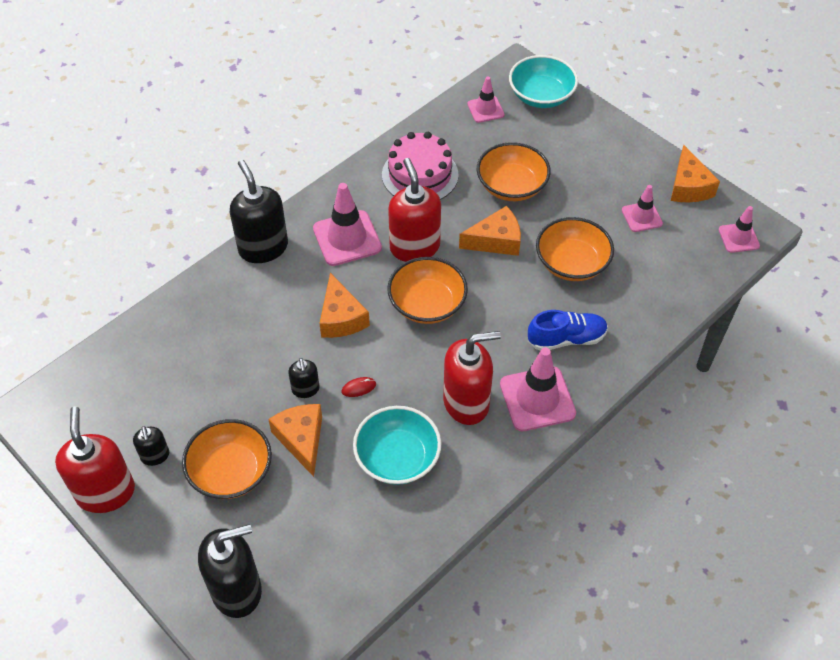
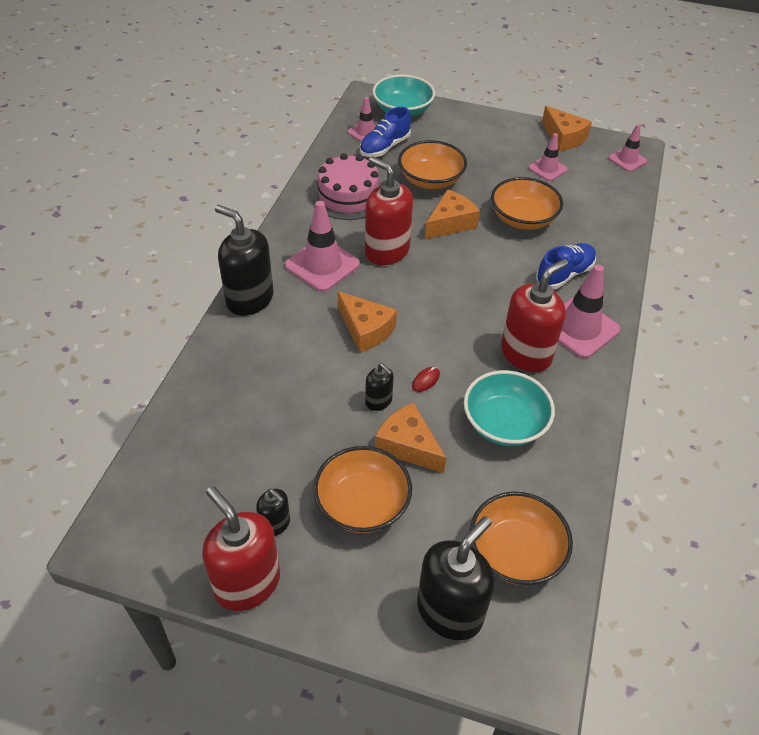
camera: 30 degrees left, 5 degrees down
(427, 304) = (432, 291): orange bowl -> orange bowl (515, 552)
(492, 133) = (384, 147): none -> blue shoe

